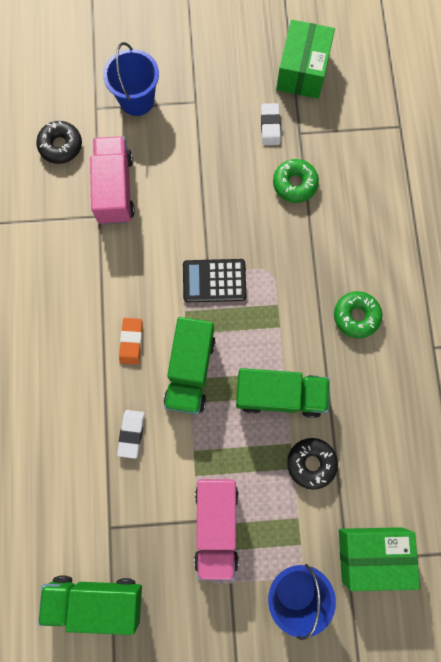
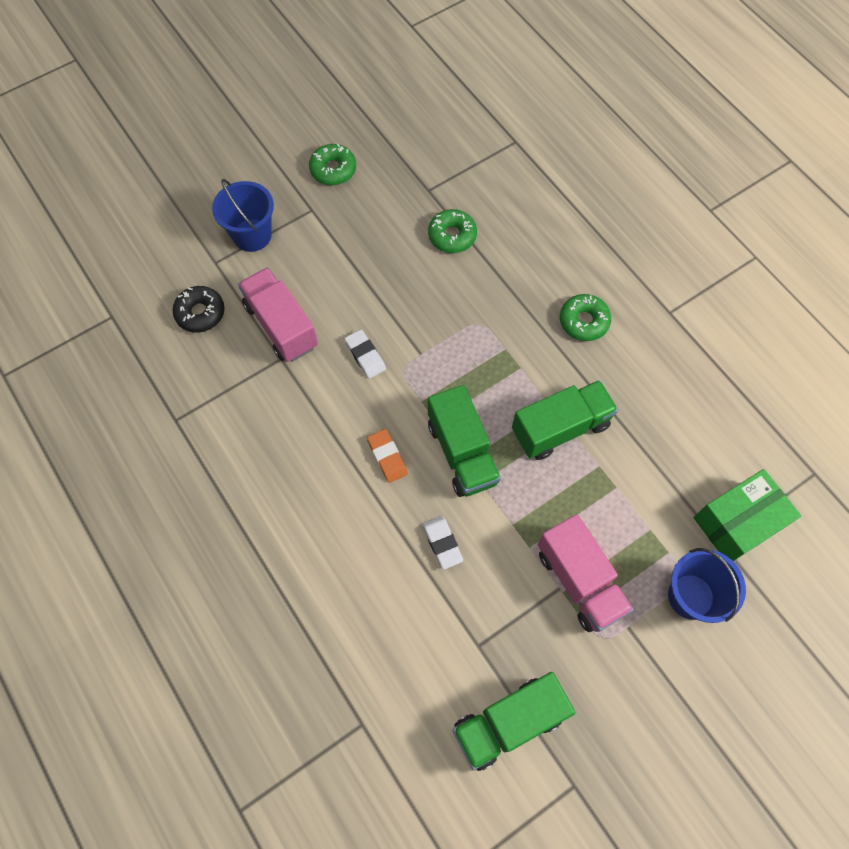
camera: 30 degrees left, 10 degrees down
(214, 281) = (432, 359): black calculator -> none
(233, 75) = (333, 169): none -> green donut
(270, 126) = (396, 197): white eraser -> white eraser (365, 355)
(302, 71) = (396, 136): green box -> none
(311, 463) = (629, 473): black donut -> none

